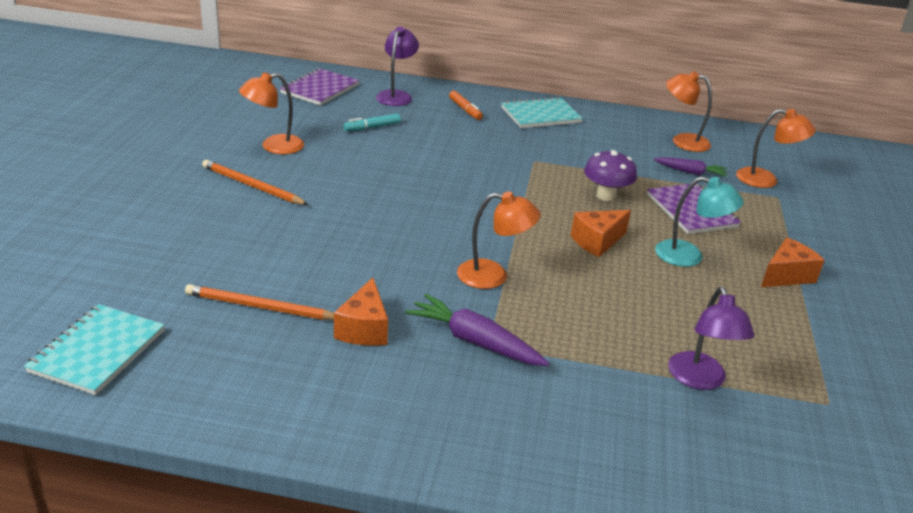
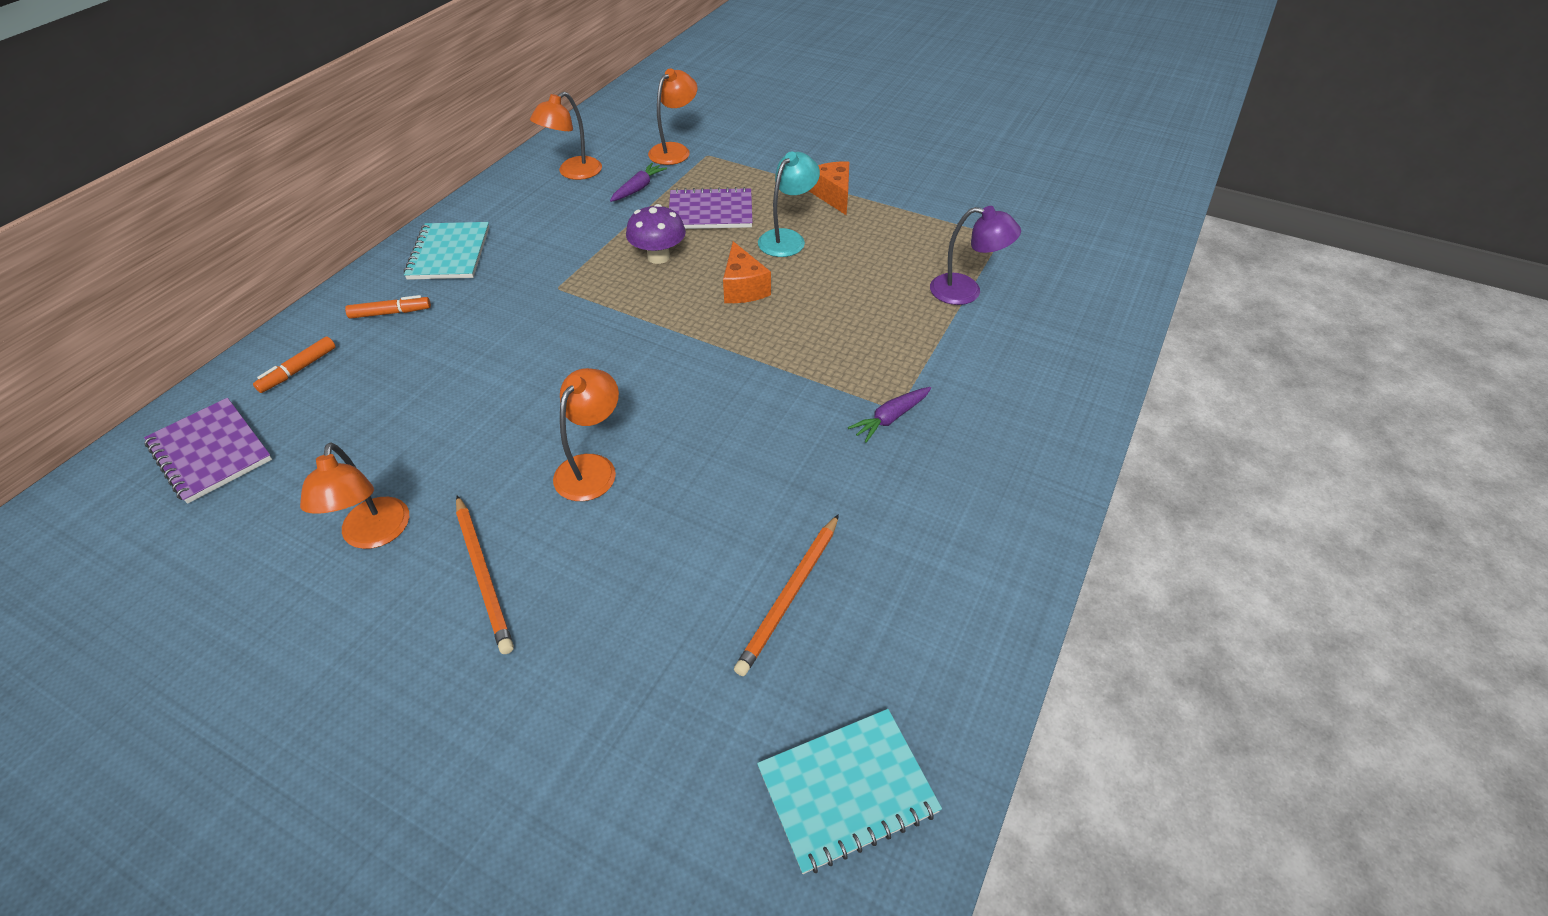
camera: 70 degrees left, 15 degrees up
(98, 351) = (847, 790): turquoise notebook -> turquoise notebook turned 60 degrees counterclockwise
(252, 186) = (483, 575): orange pencil -> orange pencil turned 75 degrees counterclockwise
(364, 329) = (852, 502): orange cheese -> none
(372, 127) = (382, 413): turquoise marker -> none
(396, 95) = (298, 370): purple lamp -> orange marker
(474, 341) = (890, 418): purple carrot -> purple carrot, size x0.64
(493, 276) = (782, 378): orange lamp -> orange lamp (592, 468)

